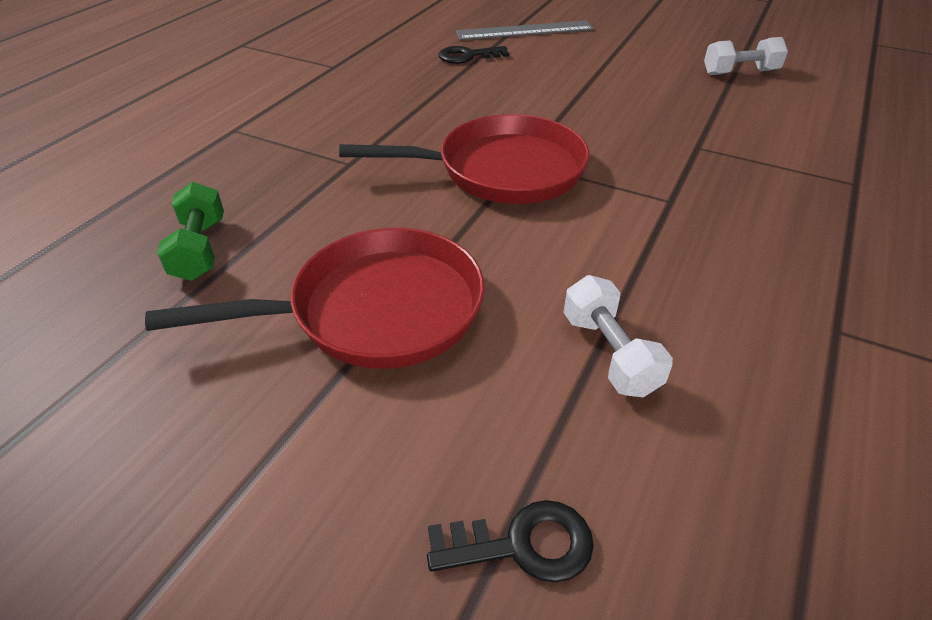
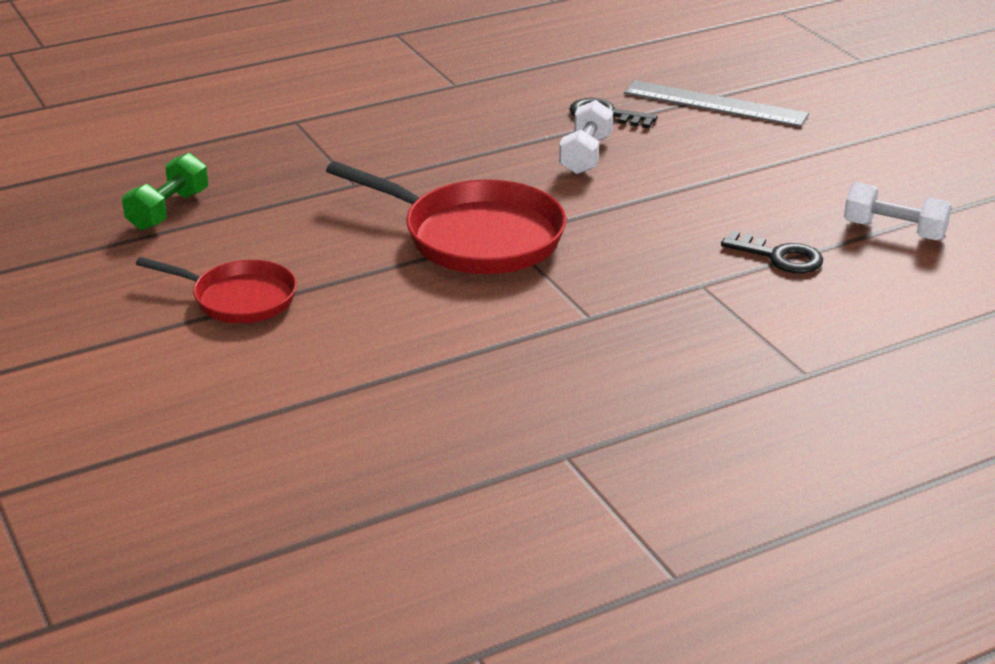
camera: 35 degrees right, 10 degrees down
(375, 310) = (238, 298): red pan -> red pan, size x0.61
(522, 544) = (169, 451): black key -> black key (779, 257)
(609, 354) = (363, 392): white dumbbell -> white dumbbell (585, 155)

